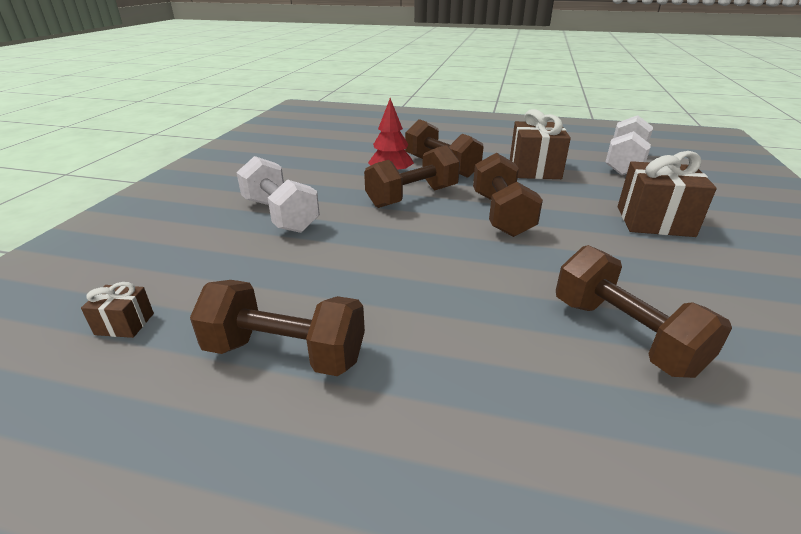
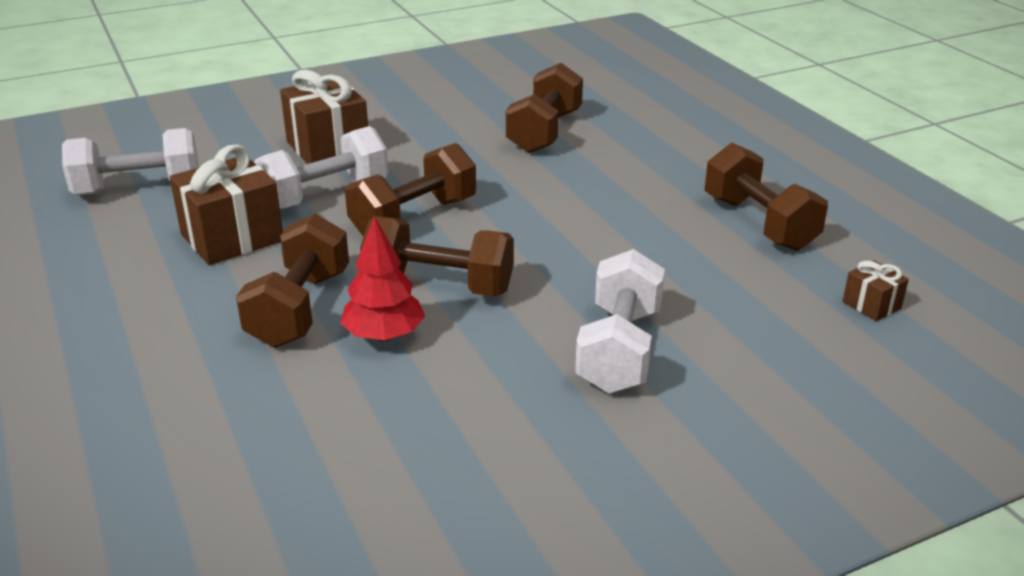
camera: 130 degrees left, 0 degrees up
(566, 200) = (325, 195): none -> white dumbbell

